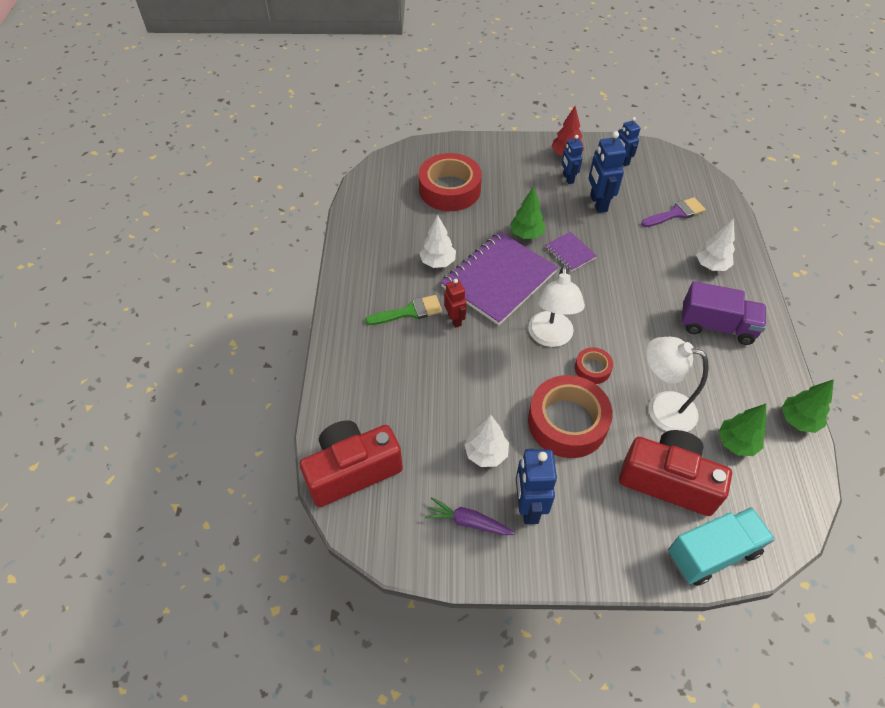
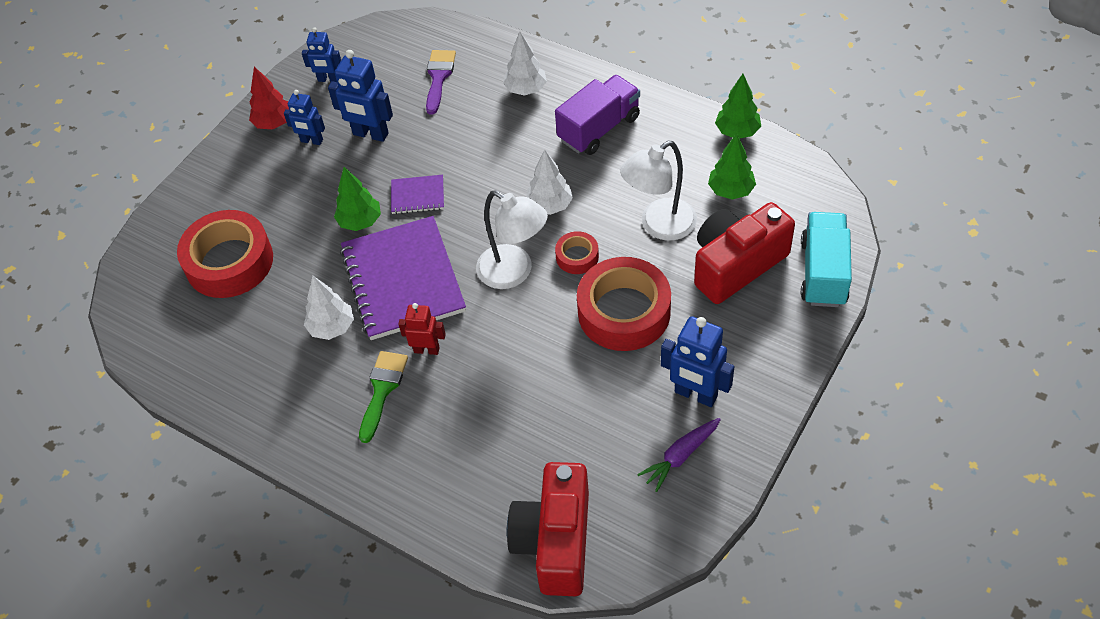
camera: 55 degrees left, 0 degrees up
(486, 453) = (614, 402): white tree -> white tree (550, 206)

